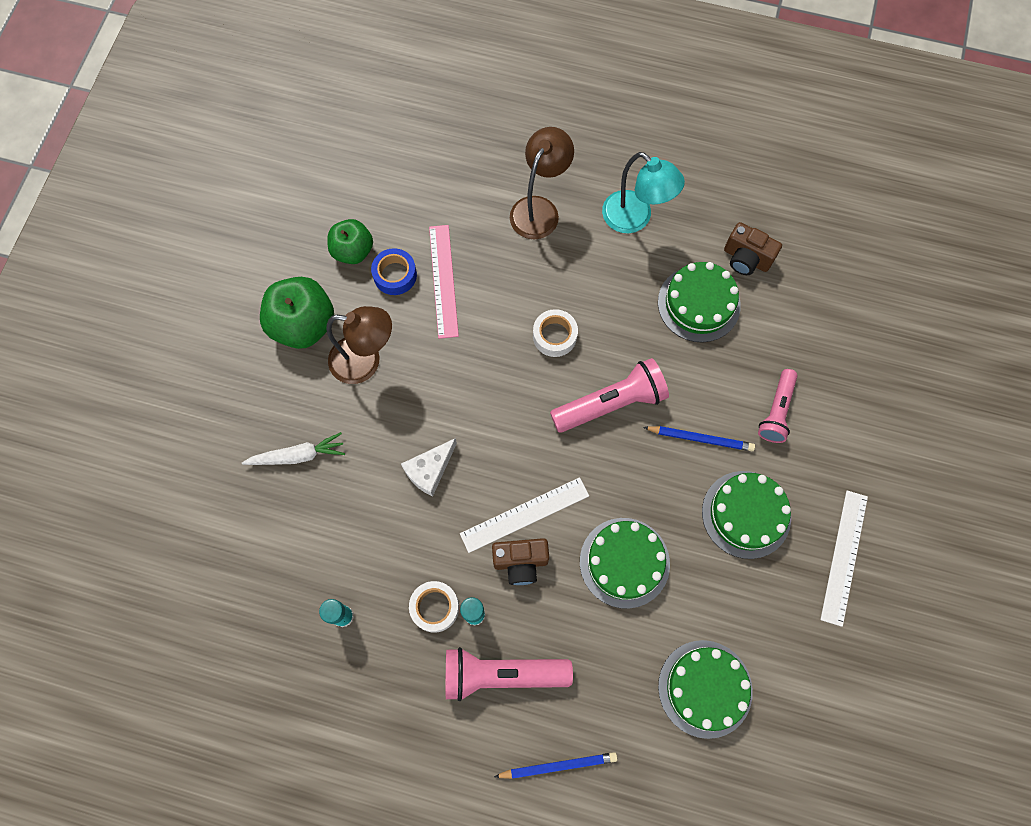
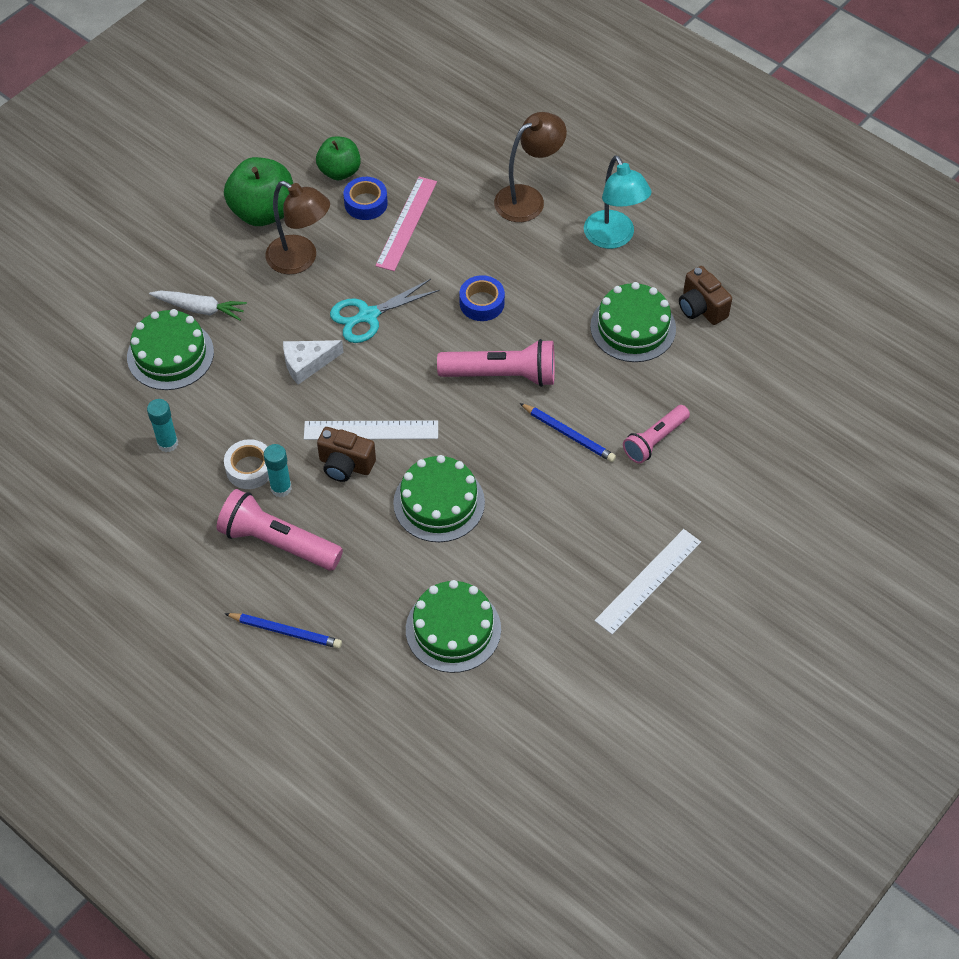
camera: 25 degrees right, 15 degrees down
(459, 394) = (368, 316): none -> turquoise scissors
(554, 336) = (482, 303): white tape -> blue tape
(746, 514) = (575, 510): green cake -> green cake (170, 354)

